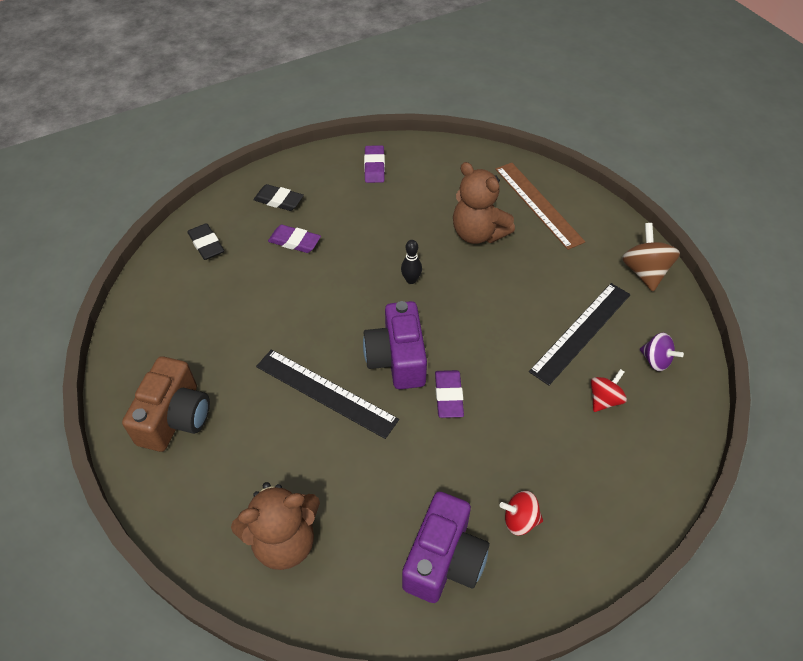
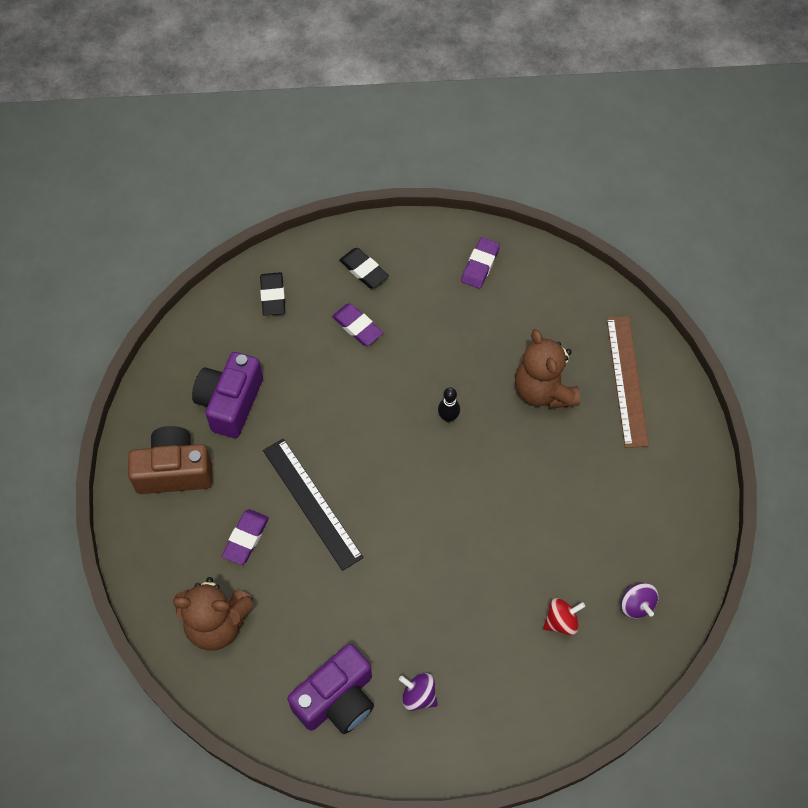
camera: 25 degrees right, 10 degrees up
(175, 417) = (174, 471): brown camera -> brown camera turned 135 degrees counterclockwise
(397, 358) = (392, 496): purple camera -> purple camera (230, 403)
(449, 396) = (419, 554): purple eraser -> purple eraser (246, 538)
(520, 520) = (418, 696): red spinning top -> purple spinning top
(581, 332) = (582, 544): black ruler -> none
(644, 272) = (689, 506): brown spinning top -> none

